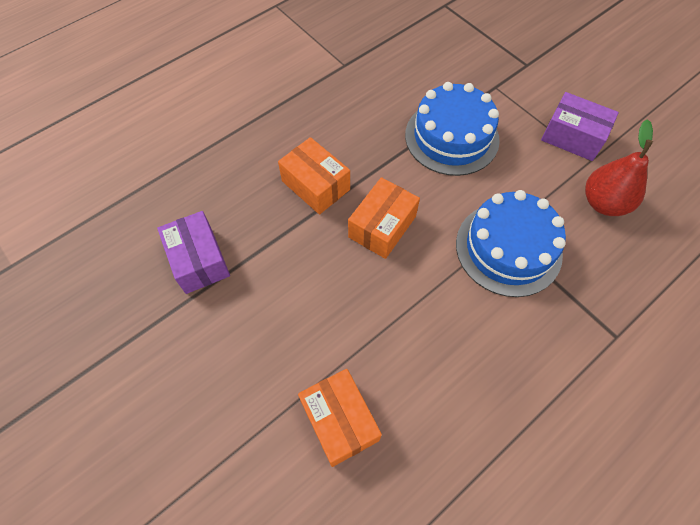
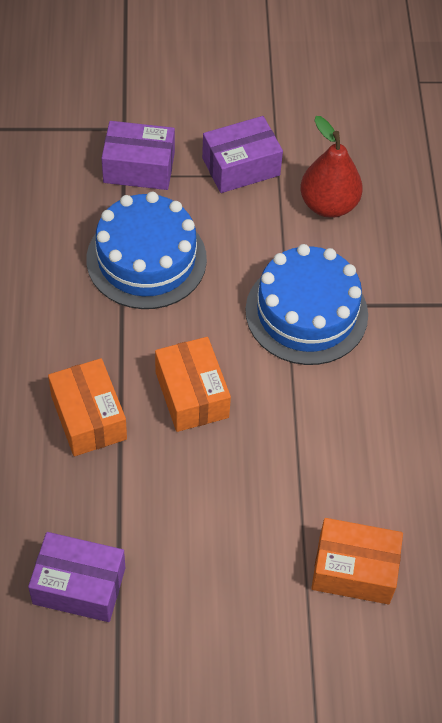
camera: 55 degrees left, 5 degrees down
(315, 185) = (88, 417): orange box -> orange box turned 75 degrees clockwise
(509, 90) = (139, 168): none -> purple box

